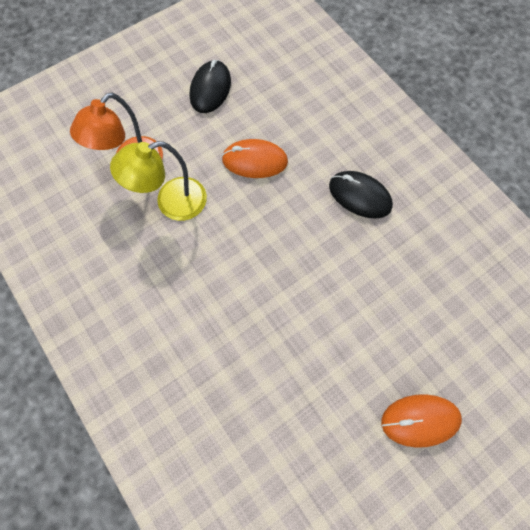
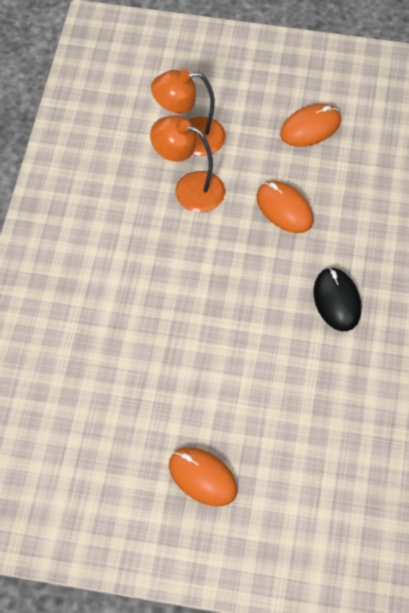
camera: 45 degrees right, 10 degrees down
(171, 203) = (189, 188): yellow lamp -> orange lamp
(210, 89) = (310, 127): black mouse -> orange mouse

